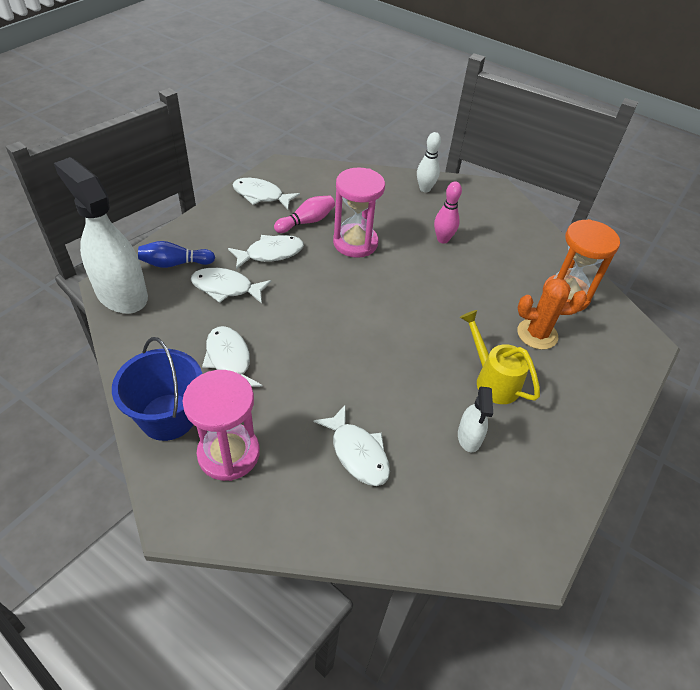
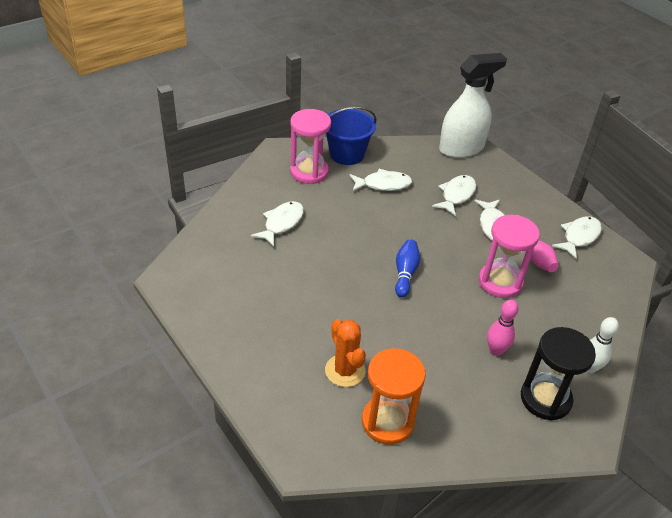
camera: 110 degrees right, 5 degrees down
(175, 263) = (490, 175): blue bowling pin -> blue bowling pin (405, 273)
(357, 453) = (282, 223): white fish -> white fish turned 135 degrees clockwise
(469, 437) = (265, 281): white spray bottle -> none
(473, 210) = (545, 399): none -> black hourglass
(492, 380) = (308, 316): yellow watering can -> none
(537, 334) = (345, 371): orange cactus -> orange cactus turned 45 degrees counterclockwise

